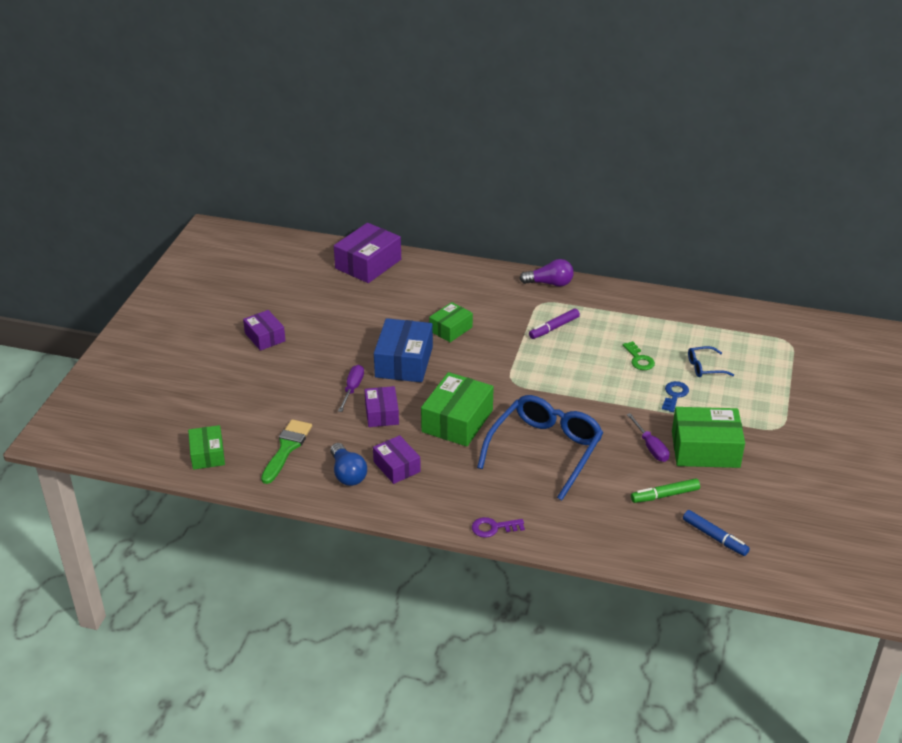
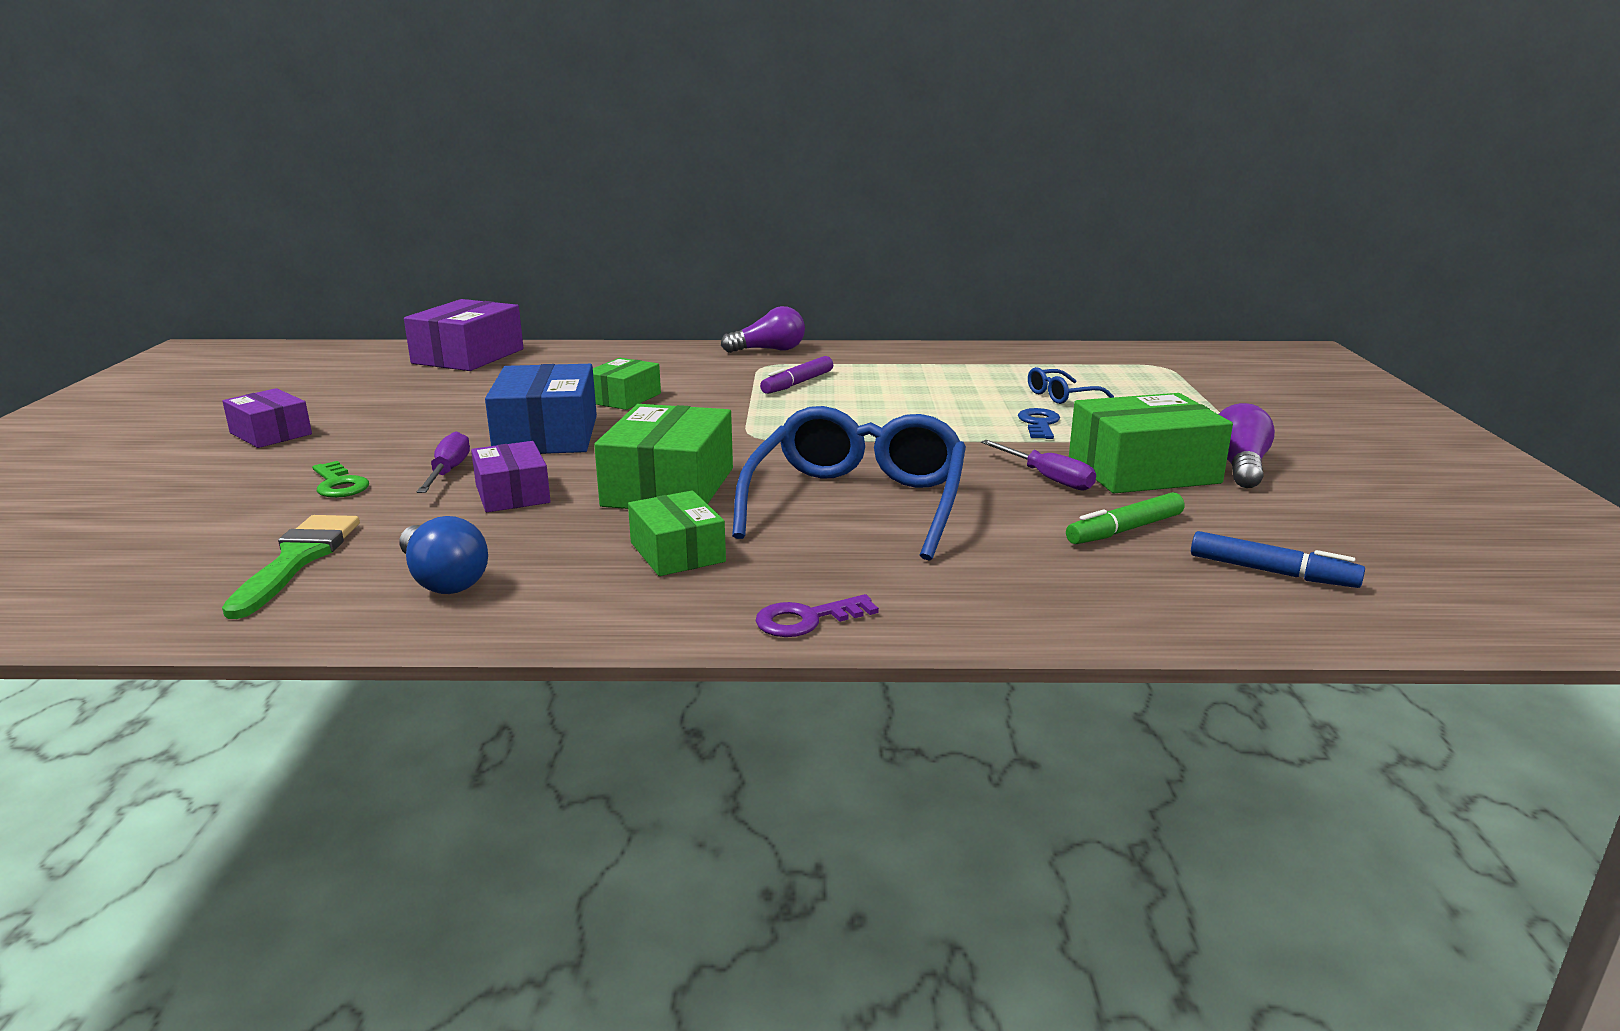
camera: 15 degrees left, 15 degrees down
(207, 454) = (92, 590): green box -> green box (677, 552)
(397, 467) = (556, 557): purple box -> none
(639, 359) = (953, 398): green key -> green key (339, 484)
(759, 455) = (1239, 467): none -> purple light bulb

